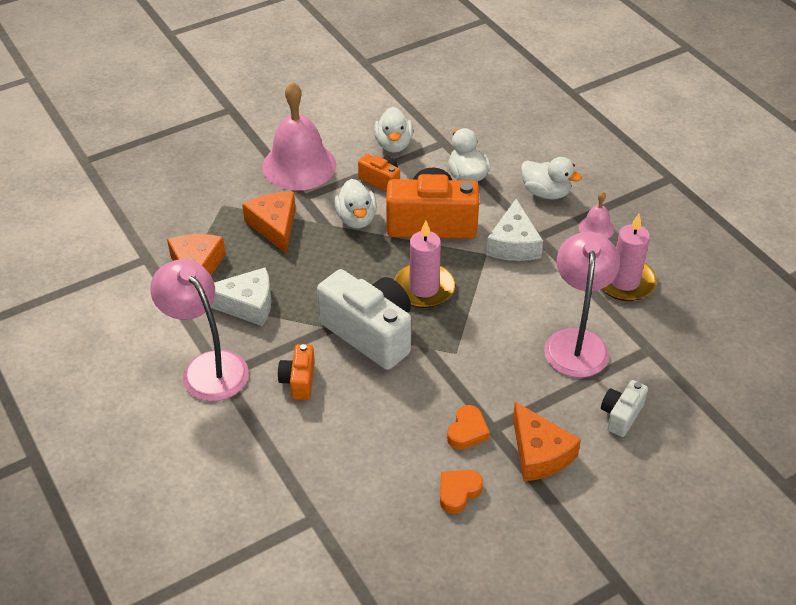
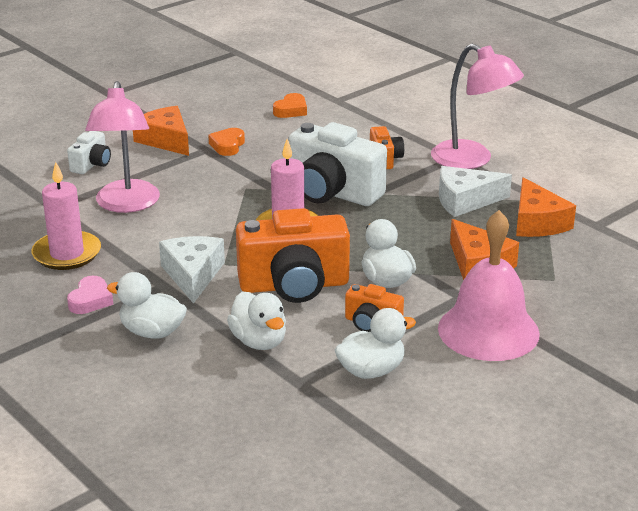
camera: 170 degrees right, 15 degrees down
(393, 145) = (371, 371): white duck -> white duck turned 75 degrees clockwise
(458, 492) = (230, 118): orange heart -> orange heart (291, 110)
(596, 228) = (90, 300): pink bell -> pink heart

